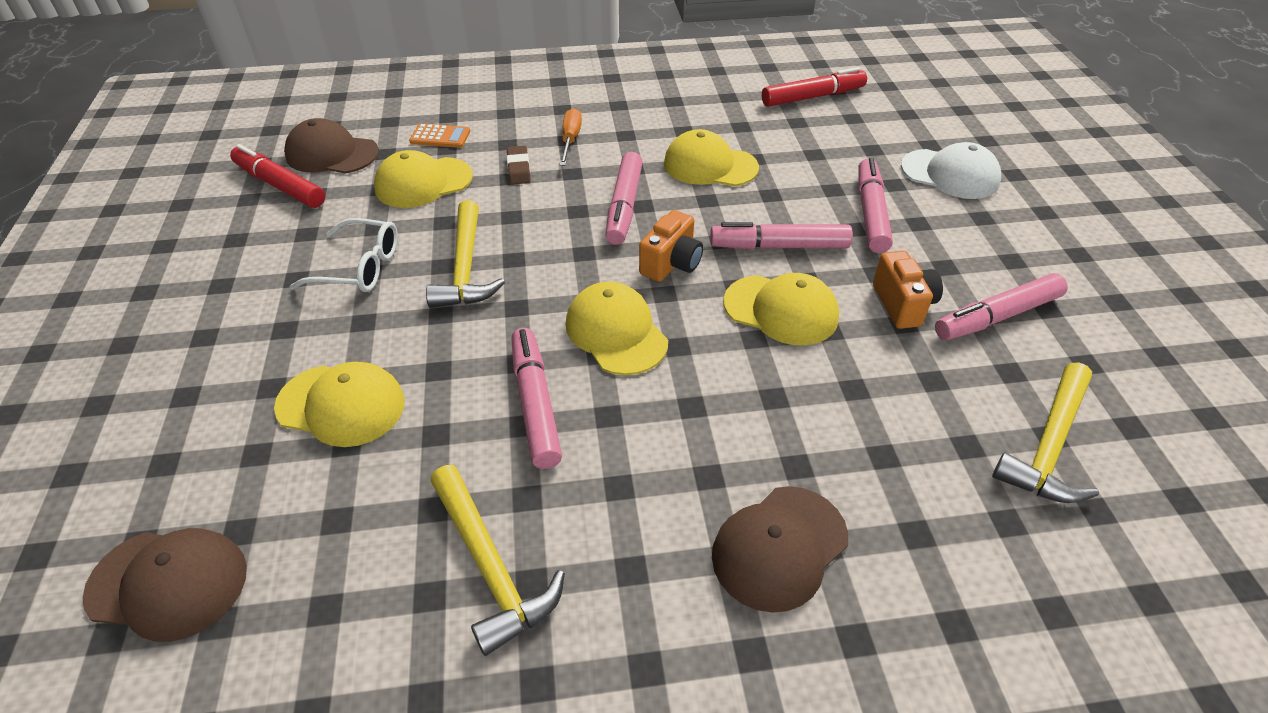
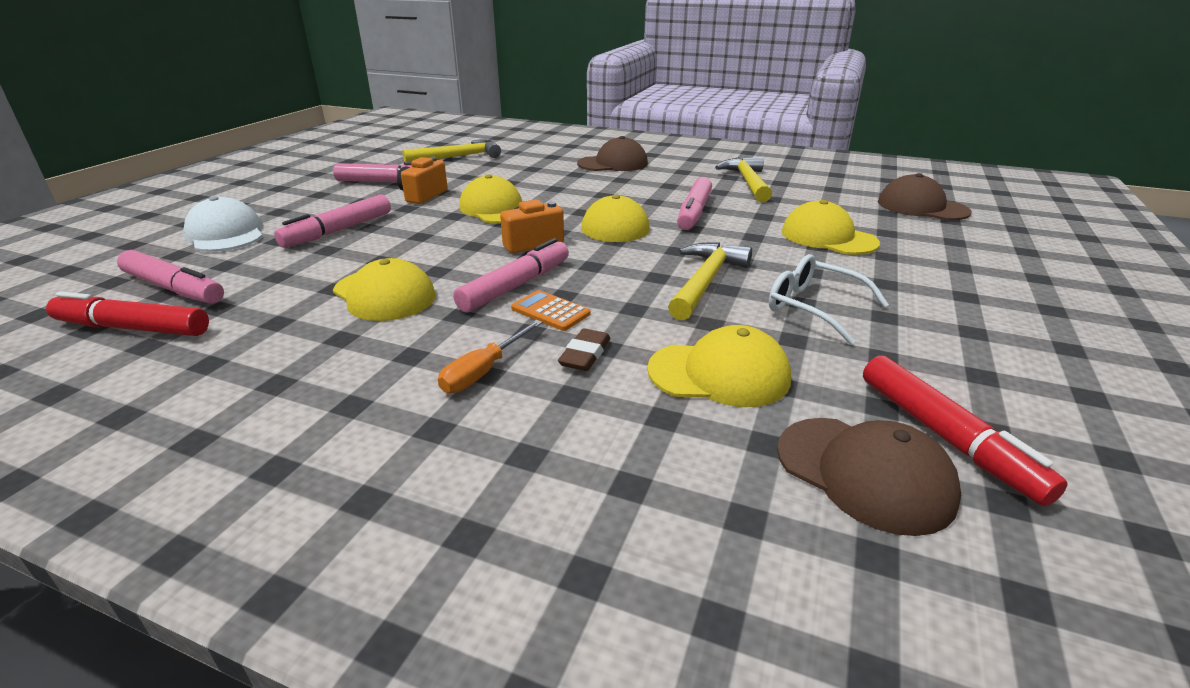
camera: 150 degrees left, 15 degrees down
(440, 137) = (664, 443): orange calculator -> orange calculator (550, 311)
(779, 246) = (439, 232): pink marker -> pink marker (174, 288)

